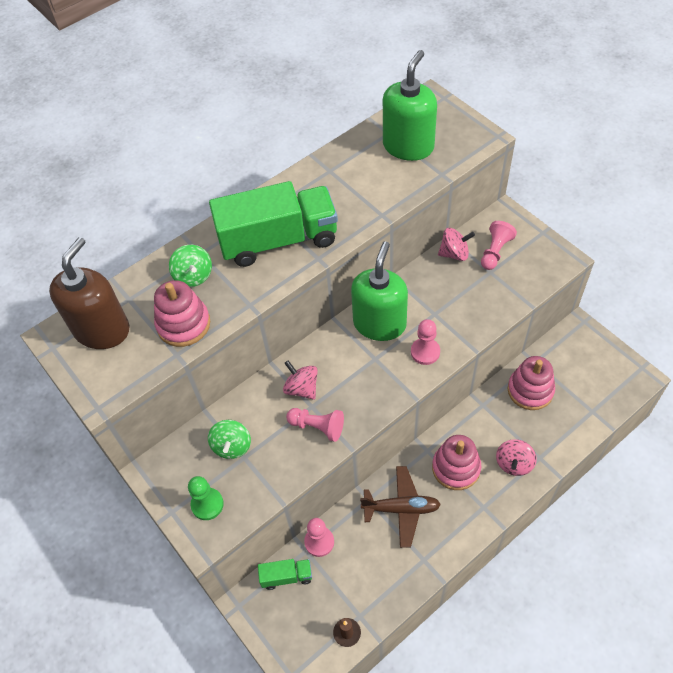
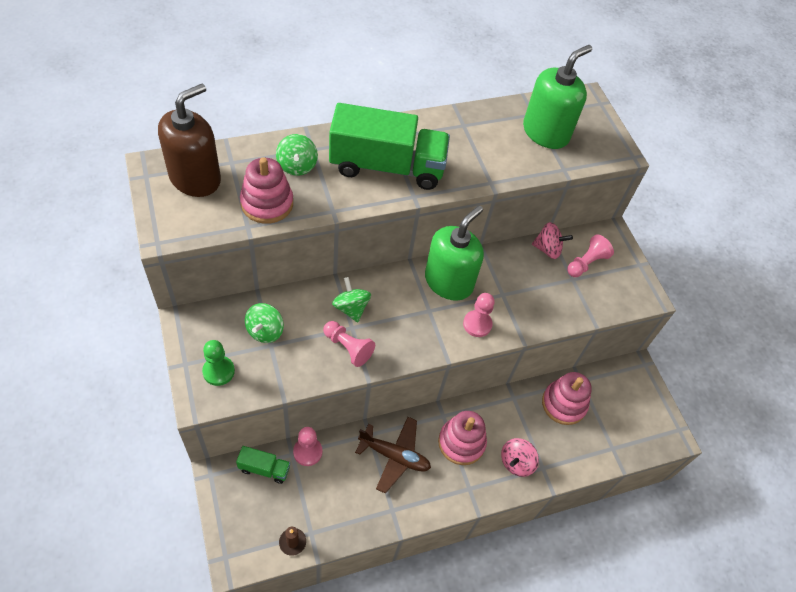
camera: 10 degrees right, 0 degrees up
(302, 388) = (351, 308): pink spinning top -> green spinning top

